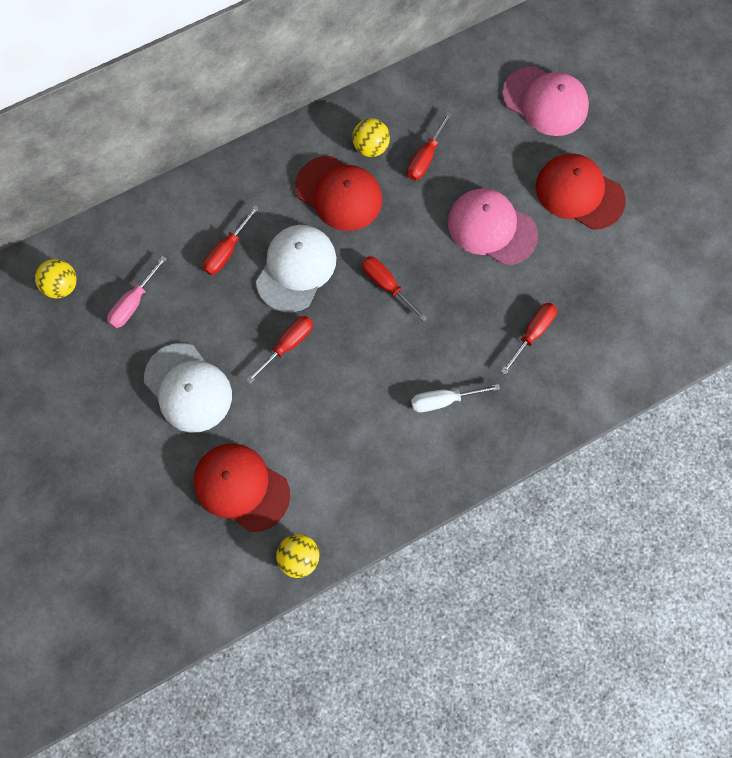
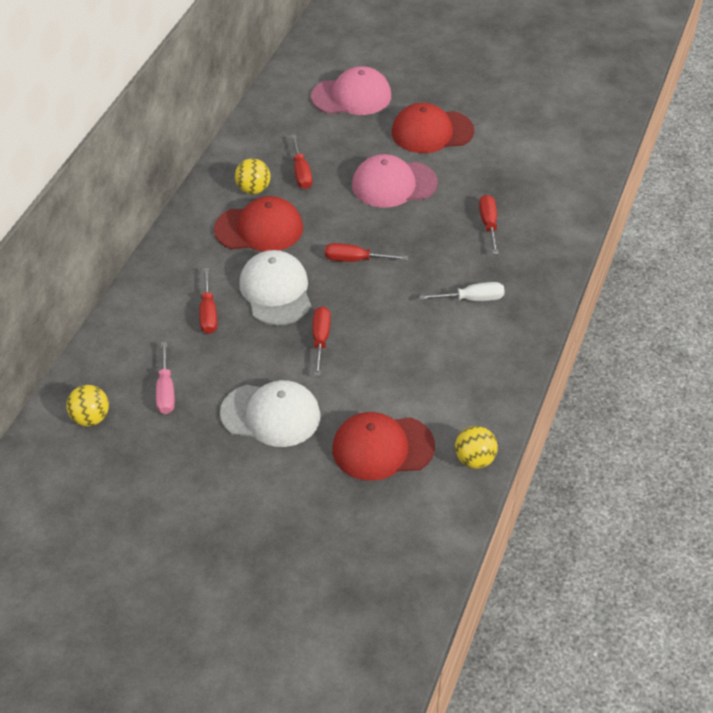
camera: 40 degrees left, 25 degrees down
(443, 400) = (471, 299): white screwdriver -> white screwdriver turned 135 degrees counterclockwise

